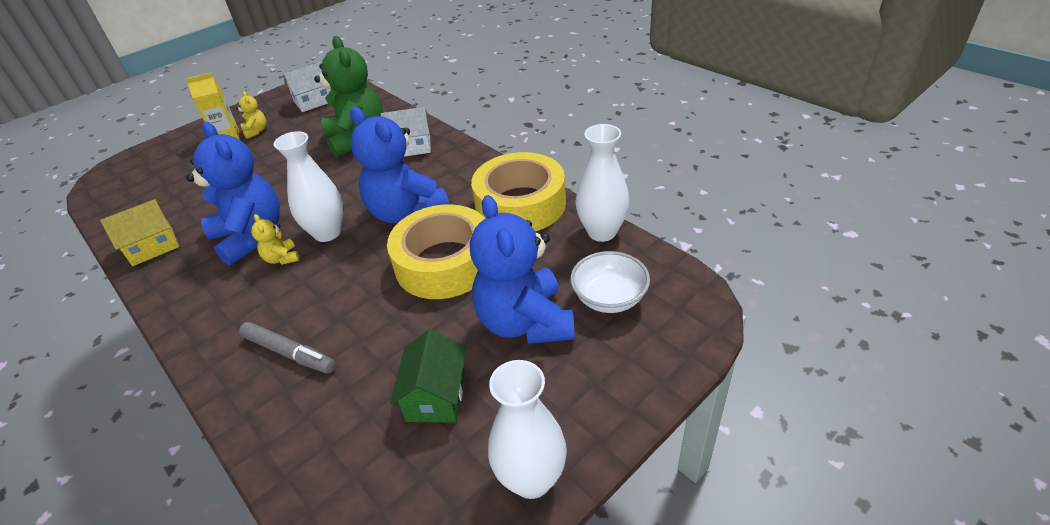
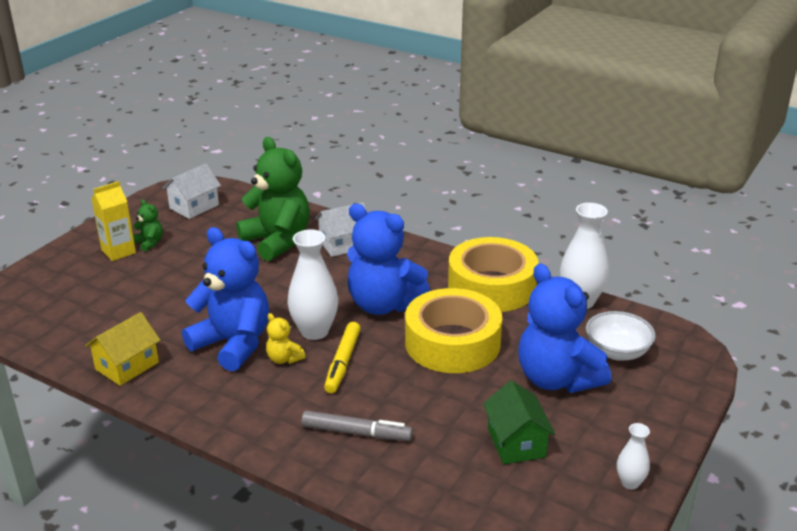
camera: 20 degrees left, 10 degrees down
(256, 131) = (149, 243): yellow teddy bear -> green teddy bear
(329, 270) = (343, 362): none -> yellow marker
(531, 479) = (630, 483): white vase -> white vase, size x0.53

